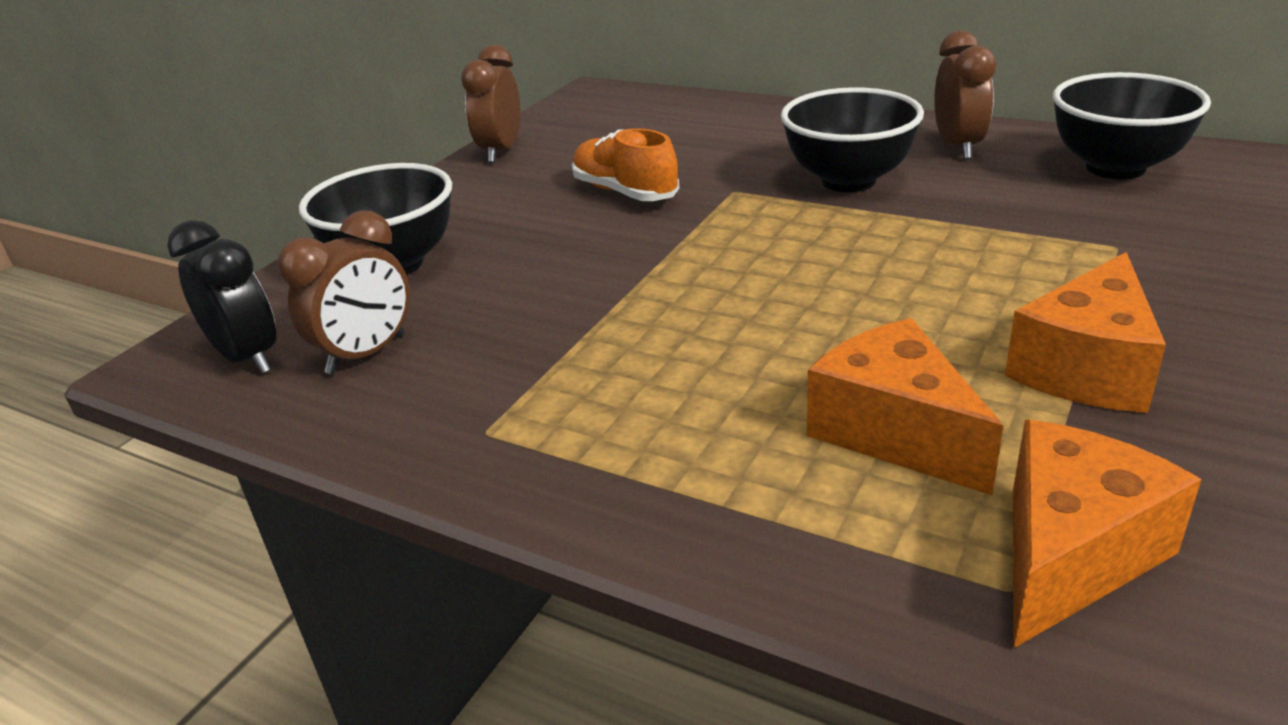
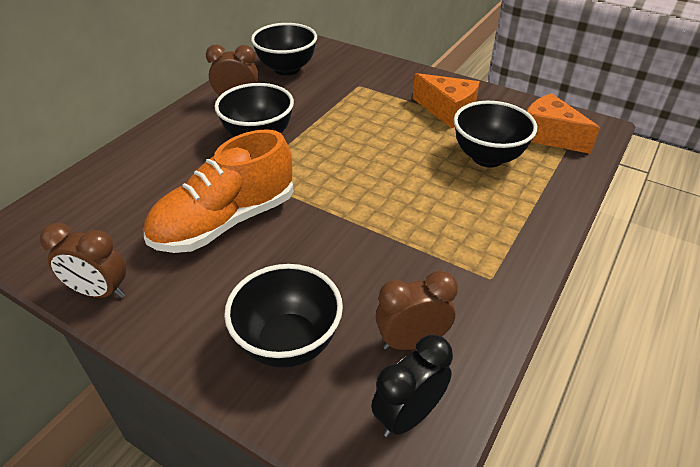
camera: 90 degrees left, 10 degrees up
(366, 354) = (411, 341): brown clock -> brown clock turned 60 degrees counterclockwise
(625, 192) = (225, 222): orange shoe -> orange shoe, size x1.69
(894, 432) = (487, 158): orange cheese -> black bowl

